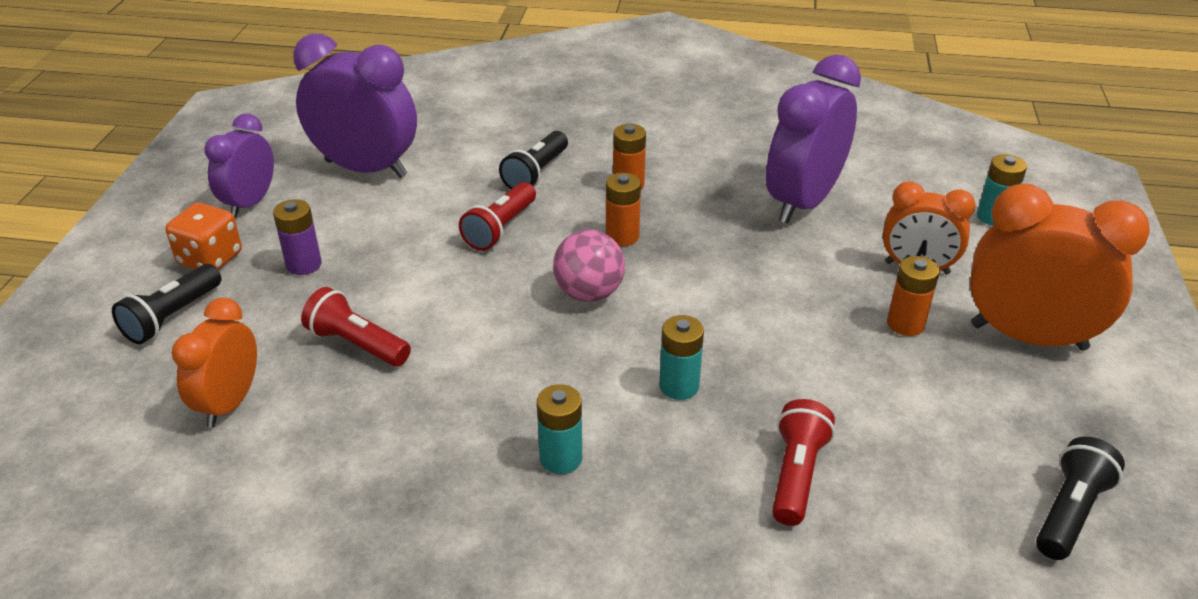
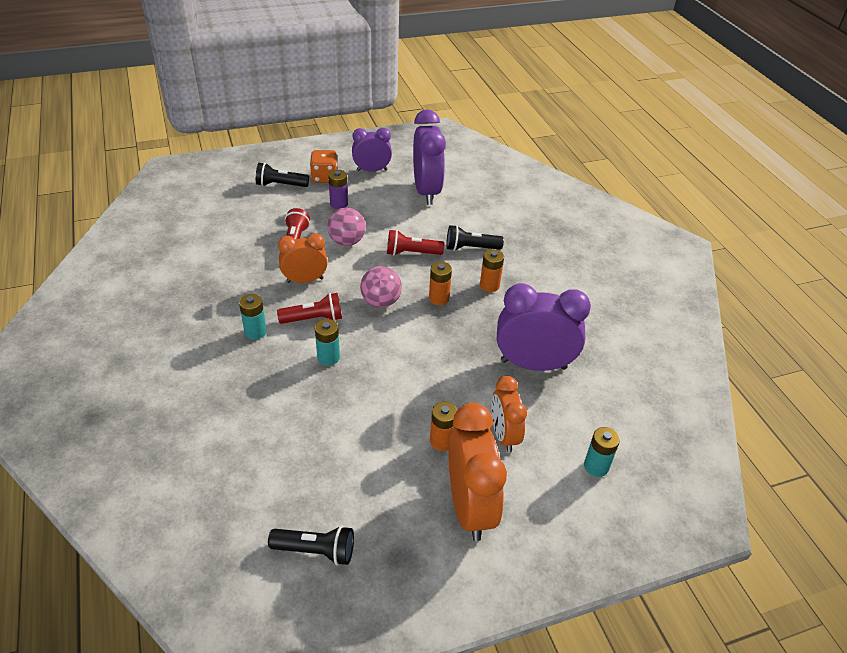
camera: 60 degrees right, 5 degrees up
(229, 403) = (238, 223): orange clock -> orange clock (305, 280)
(412, 285) = (347, 241): none -> pink ball
(796, 474) = (286, 421): red flashlight -> red flashlight (314, 319)

